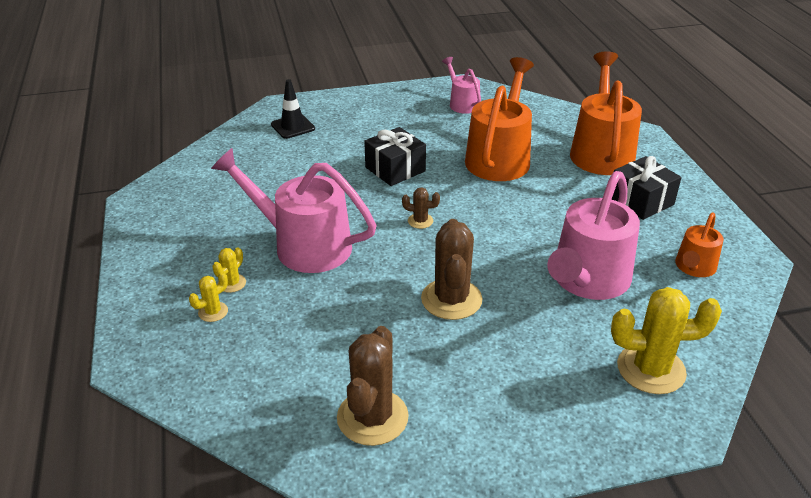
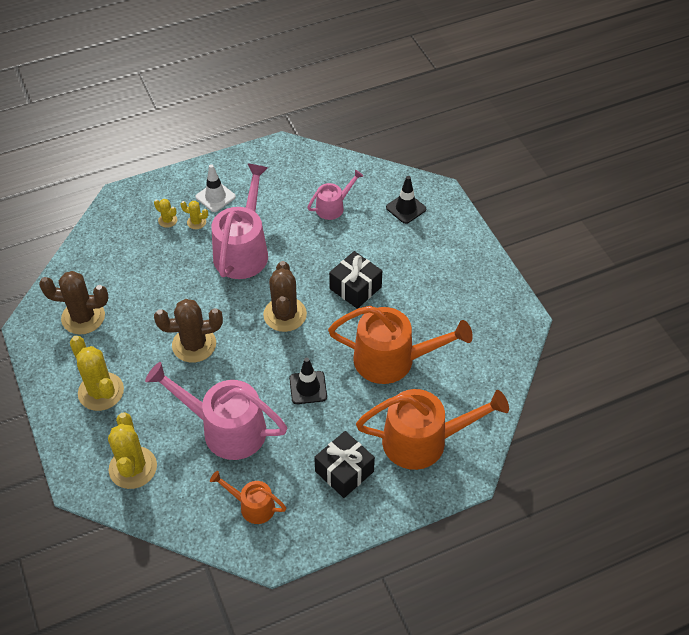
camera: 80 degrees right, 15 degrees up
(193, 262) = (215, 197): none -> white traffic cone
(420, 221) = (285, 314): brown cactus -> brown cactus, size x2.11
(462, 103) = (485, 322): pink watering can -> pink watering can (333, 207)
(521, 399) = (101, 391): none -> yellow cactus
(530, 214) = (308, 388): none -> black traffic cone

